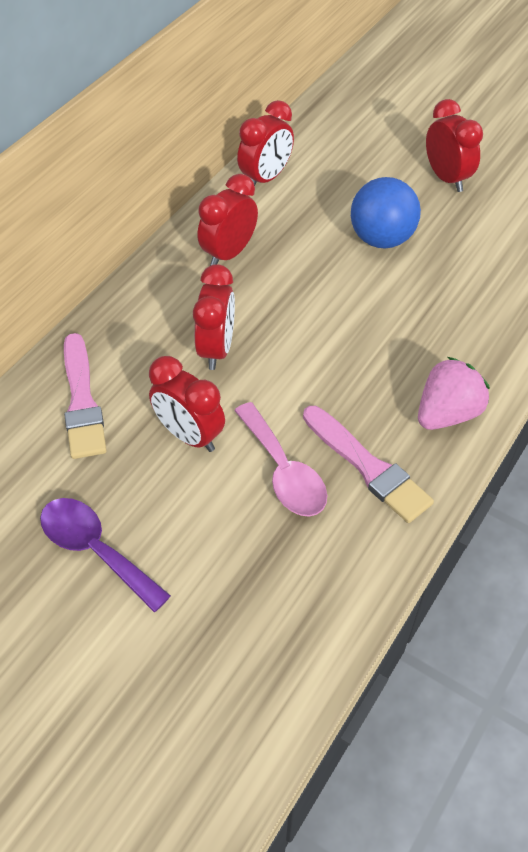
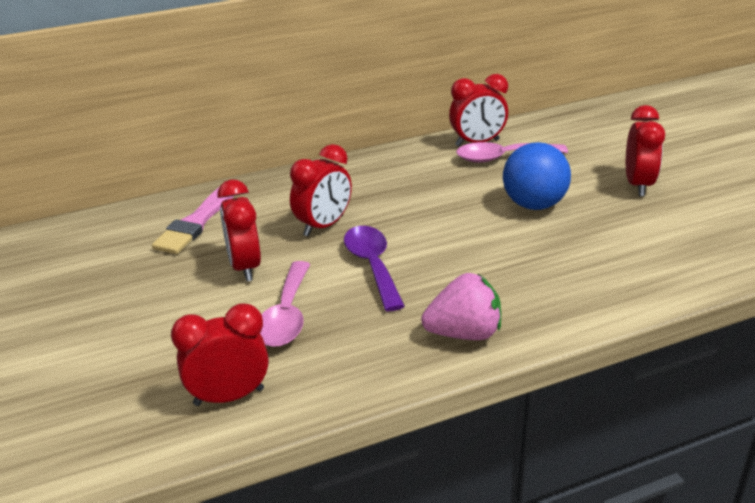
camera: 35 degrees right, 20 degrees down
(95, 549) = (105, 304): purple spoon -> purple spoon (372, 265)
(229, 253) = (398, 176): red clock -> red clock (229, 397)
(305, 189) = (502, 157): none -> pink spoon
(368, 467) = (355, 340): pink brush -> none

